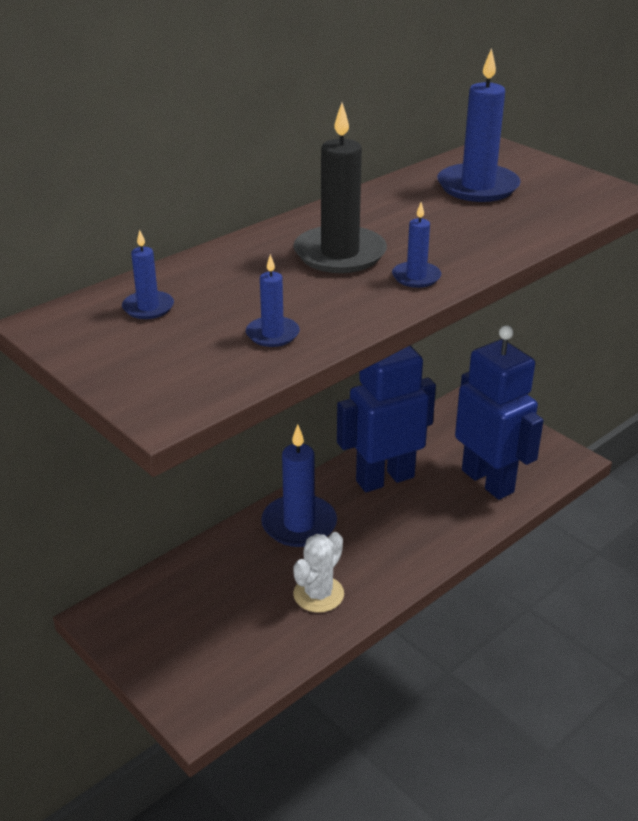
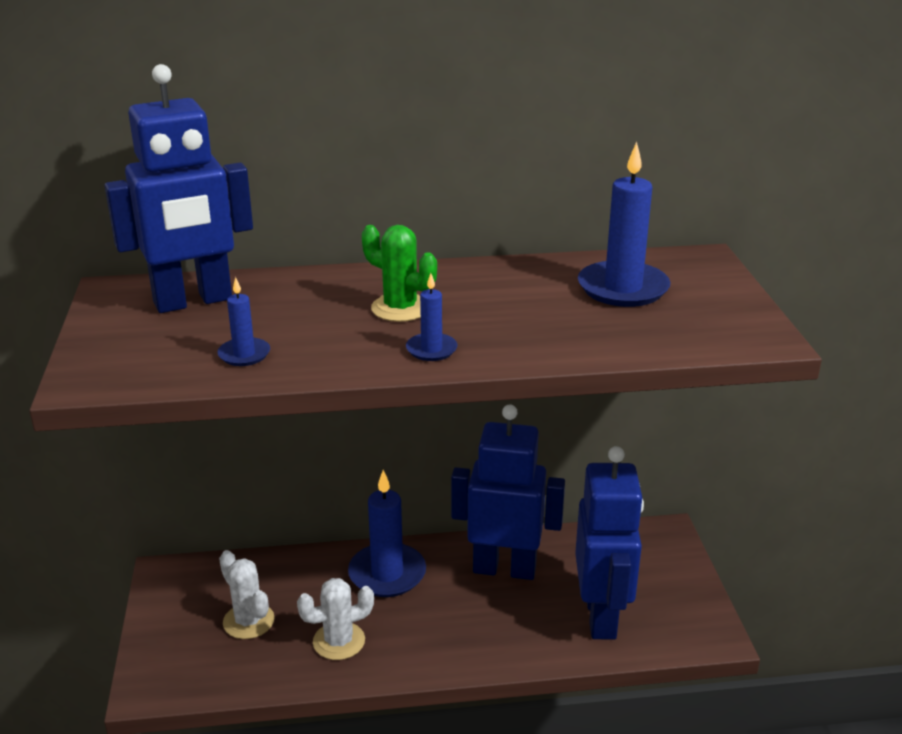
camera: 35 degrees right, 5 degrees down
(148, 307) = (193, 301): blue candle -> blue robot
(225, 617) = (248, 621): none -> white cactus
(340, 254) = (400, 308): black candle -> green cactus

